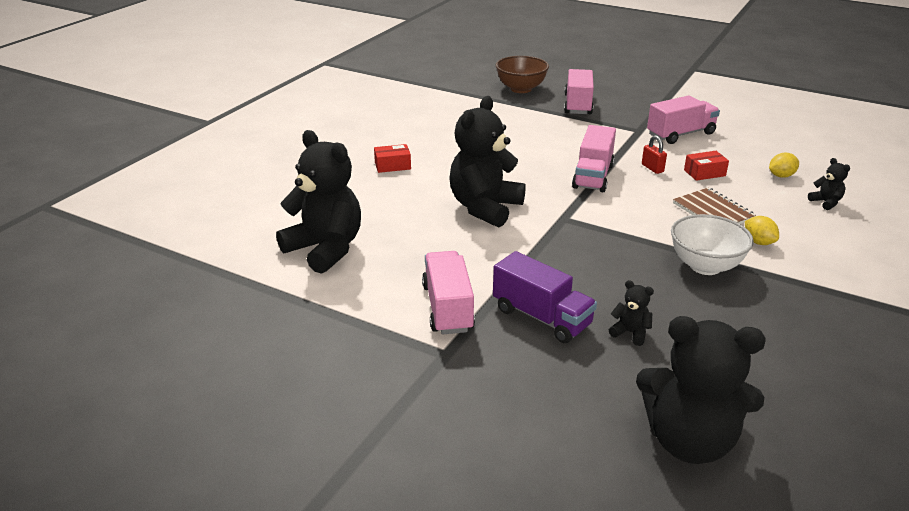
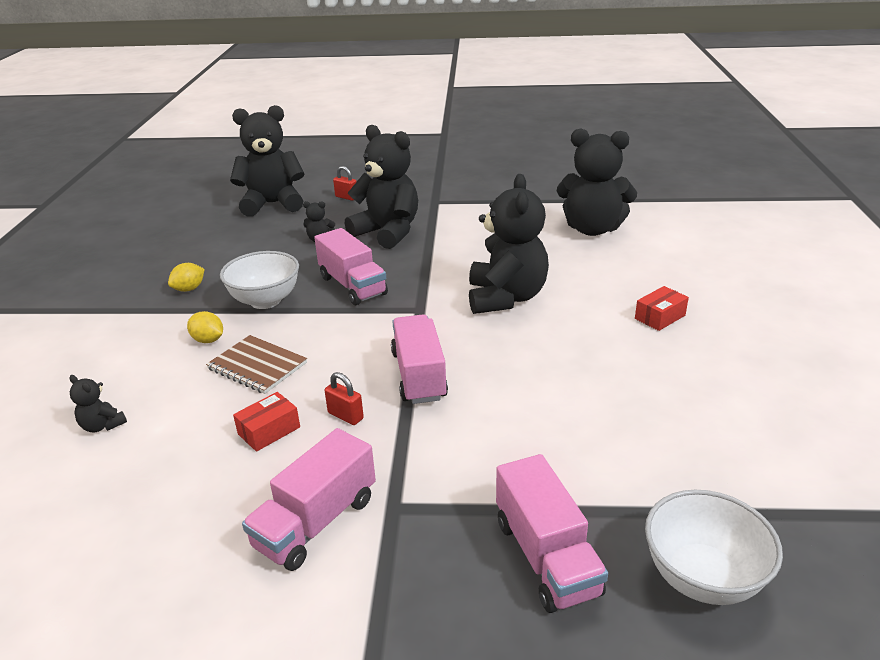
camera: 155 degrees right, 0 degrees up
(447, 308) = (457, 221): pink truck -> pink truck (352, 286)
(521, 89) = (702, 577): brown bowl -> white bowl
(541, 317) = (387, 232): purple truck -> black teddy bear
(564, 414) = (346, 197): none -> red padlock
(781, 176) = (151, 462): yellow lemon -> yellow lemon (189, 289)

